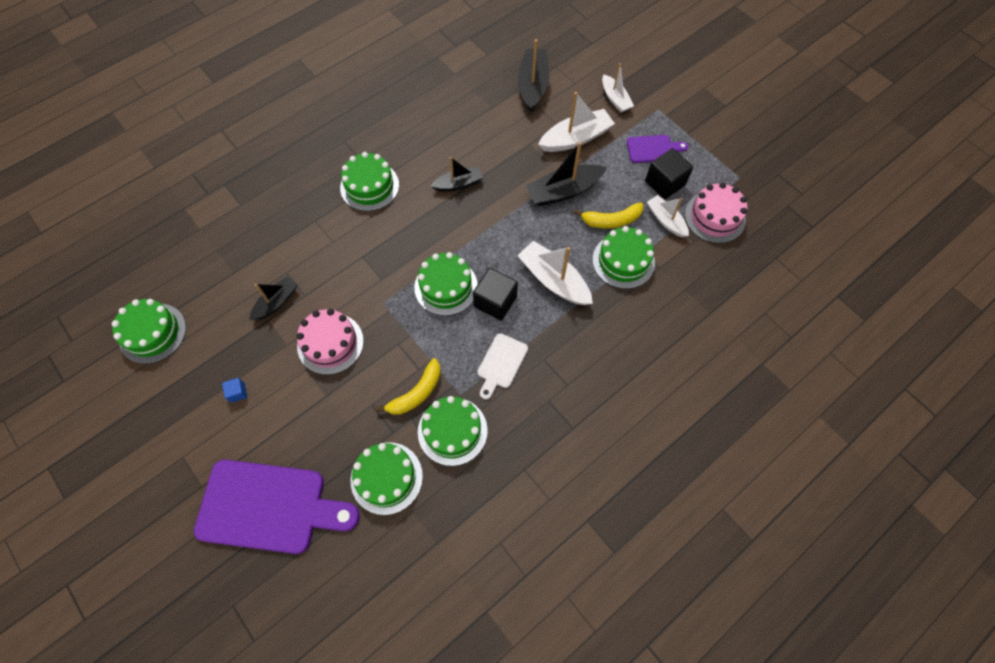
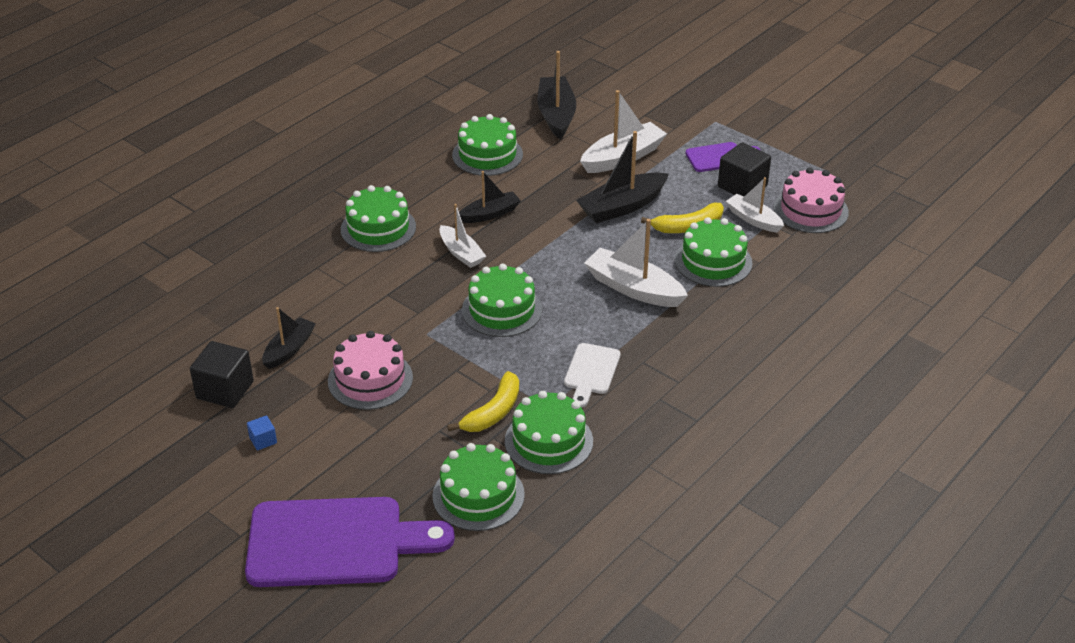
camera: 10 degrees left, 25 degrees down
(152, 333) = (134, 398): green cake -> green cake (487, 155)
(495, 301) = (567, 316): black cube -> black cube (225, 390)
(615, 99) = (660, 117): white boat -> white boat (461, 253)

